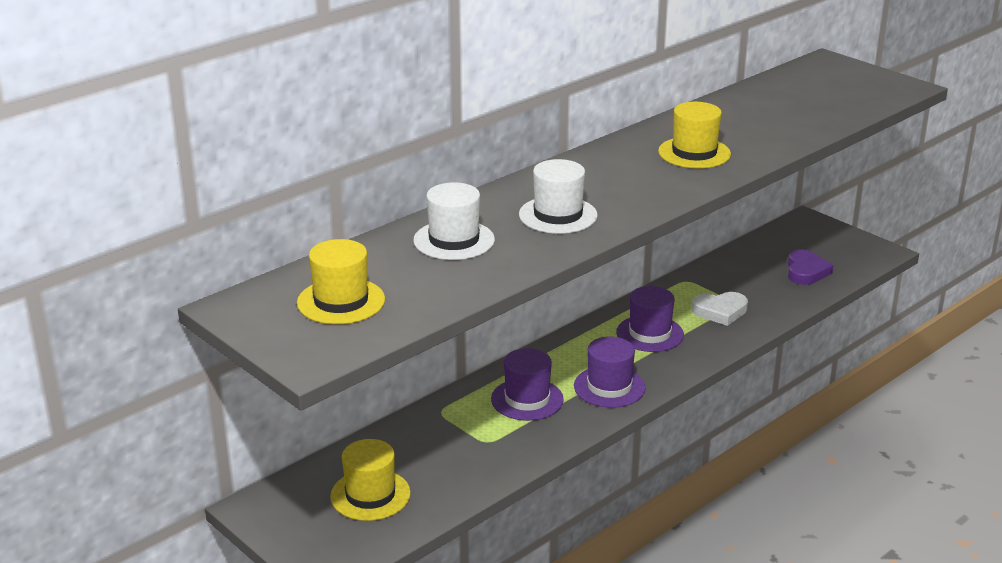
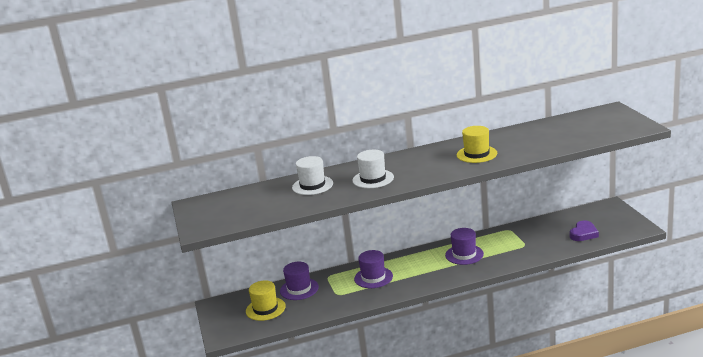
camera: 30 degrees right, 5 degrees down
(341, 301) = (236, 207): yellow hat -> none
(609, 387) = (419, 278): purple hat -> purple hat (299, 289)
(720, 311) = (513, 248): white heart -> none

